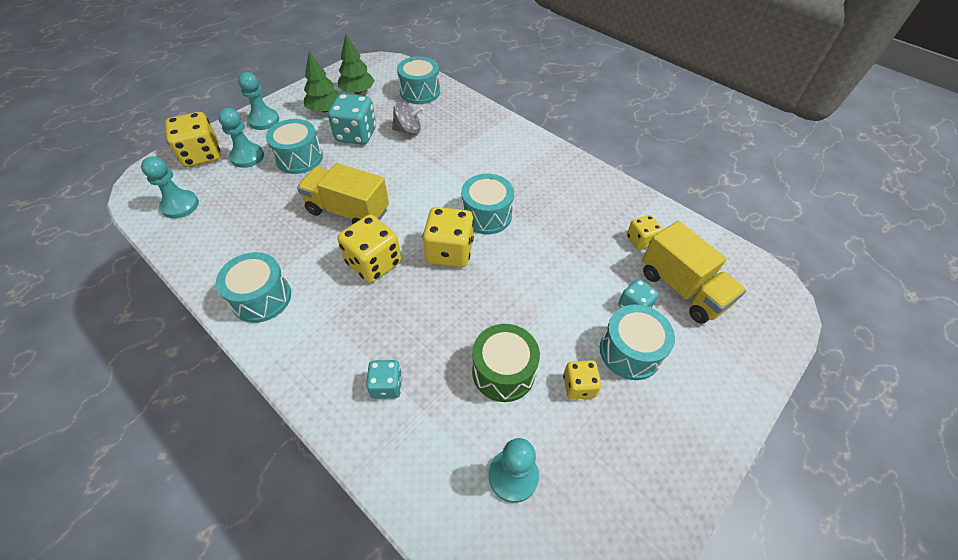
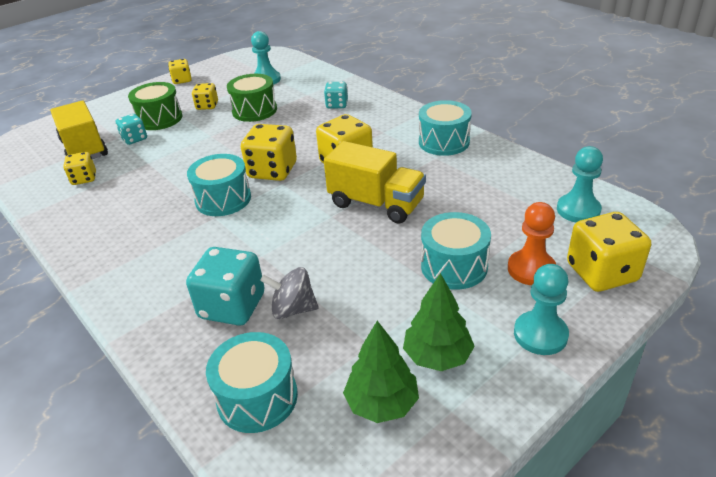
camera: 170 degrees left, 15 degrees down
(247, 157) = (531, 269): turquoise pawn -> orange pawn
(356, 134) = (376, 303): turquoise dice -> turquoise dice (232, 306)
(630, 351) = (159, 119): turquoise drum -> green drum
(666, 478) = (182, 80): none -> yellow dice

